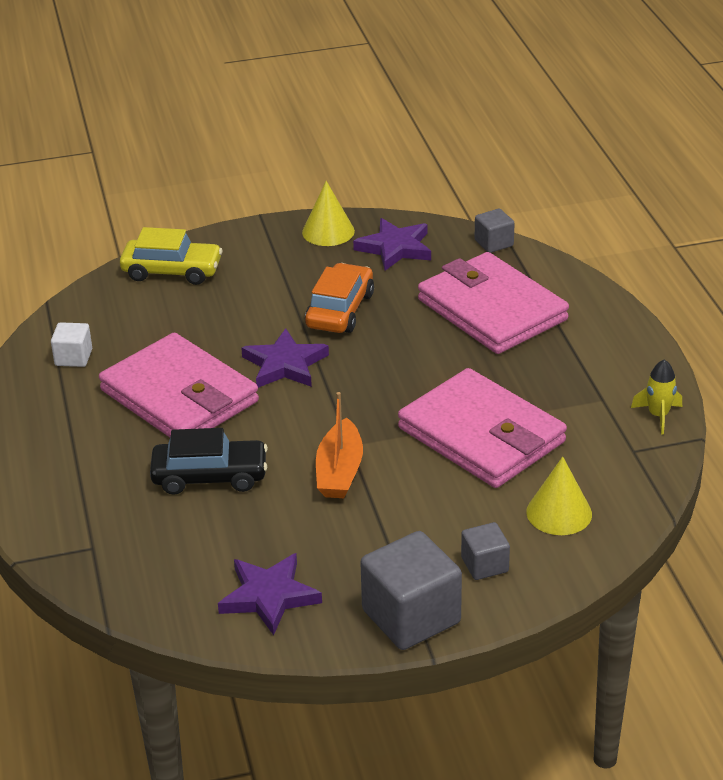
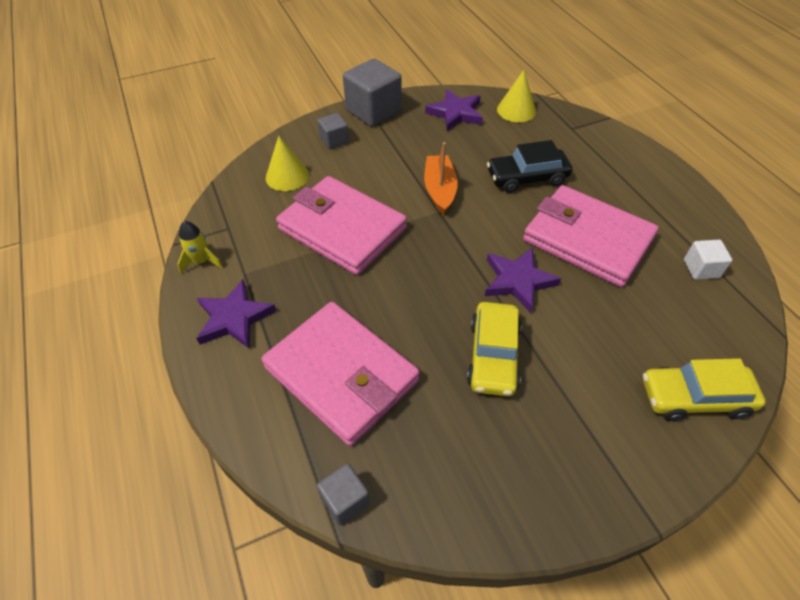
camera: 170 degrees right, 15 degrees up
(328, 231) = (555, 500): yellow cone -> yellow cone (516, 110)
(340, 310) = (493, 356): orange car -> yellow car
(395, 248) = (463, 473): purple star -> purple star (234, 318)

